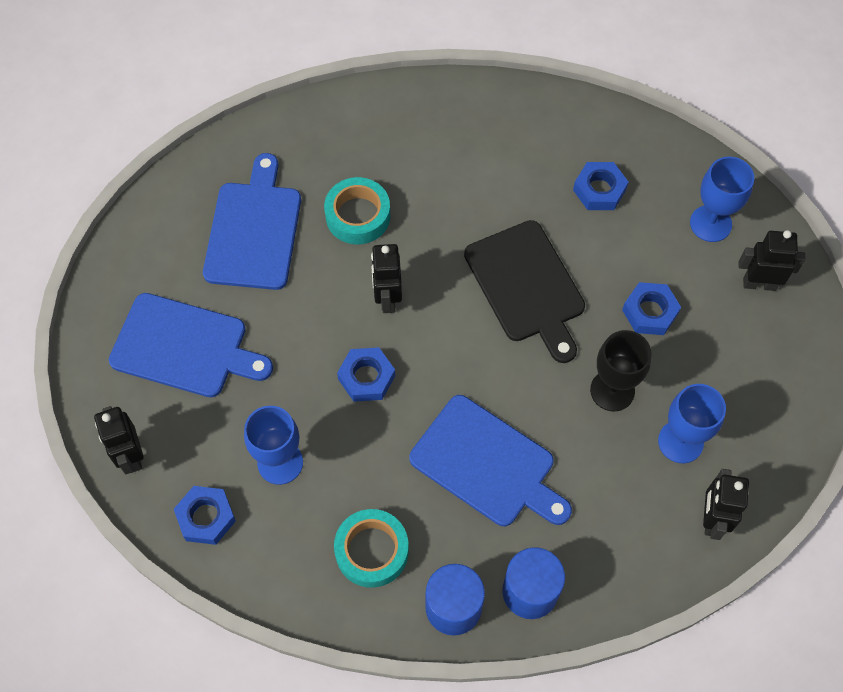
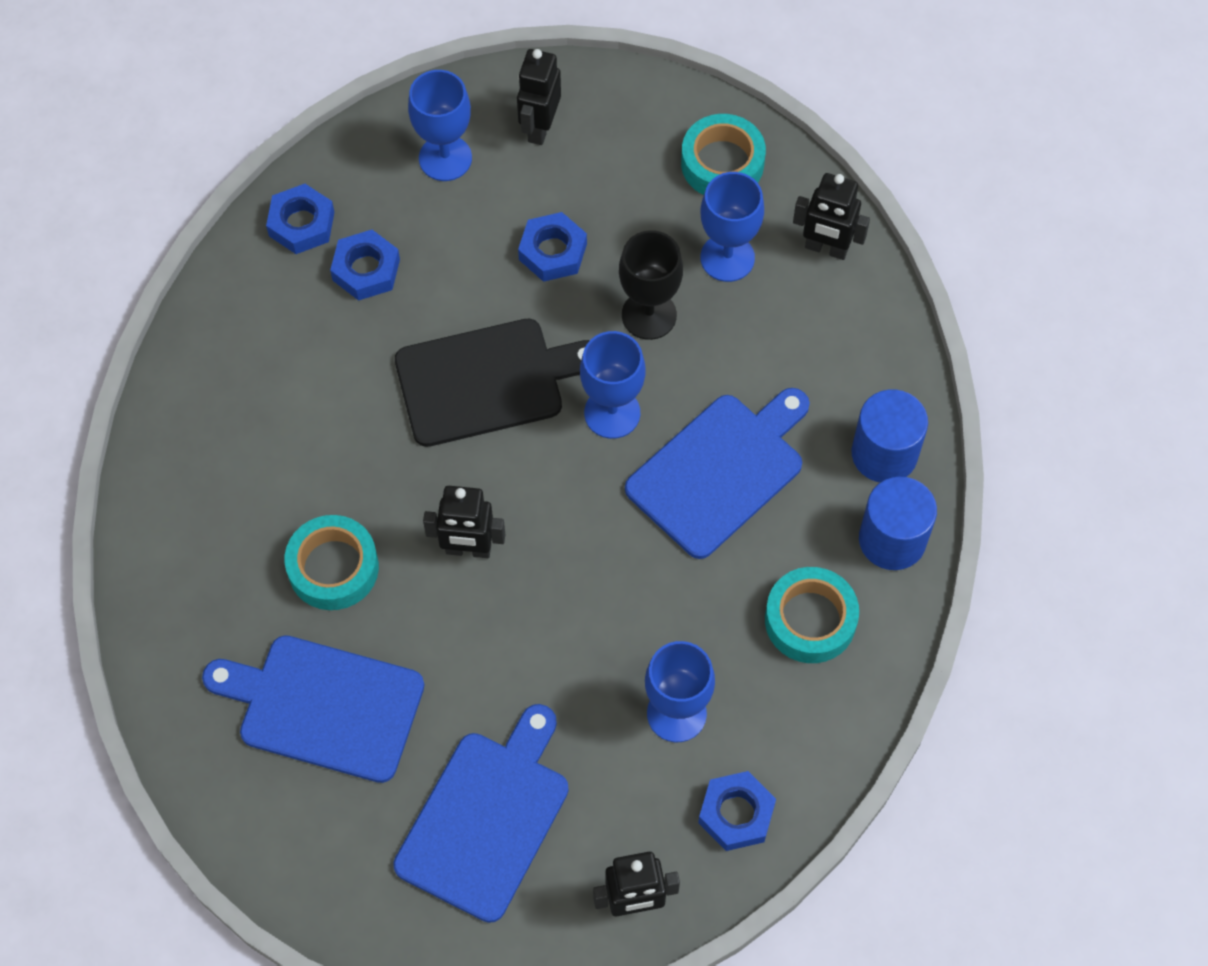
camera: 80 degrees left, 0 degrees up
(366, 377) = (577, 592): blue nut -> blue nut (301, 224)
(520, 377) = (612, 413): none -> blue goblet
(769, 424) = (722, 163): none -> turquoise tape

